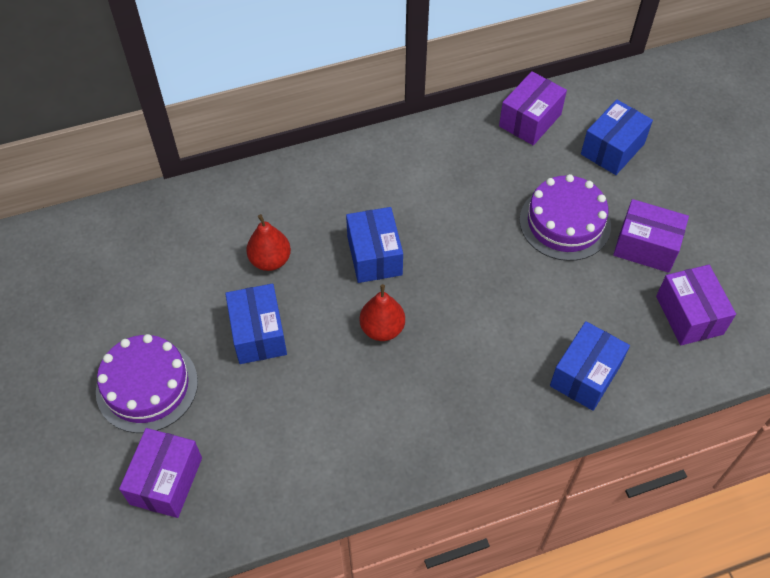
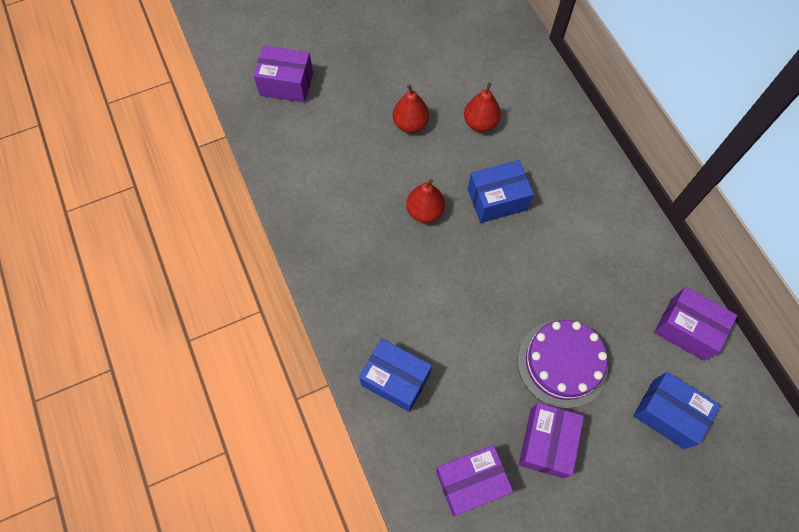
camera: 85 degrees right, 10 degrees up
(147, 386) = (359, 60): purple cake -> none
(258, 334) = (410, 124): blue box -> red pear

